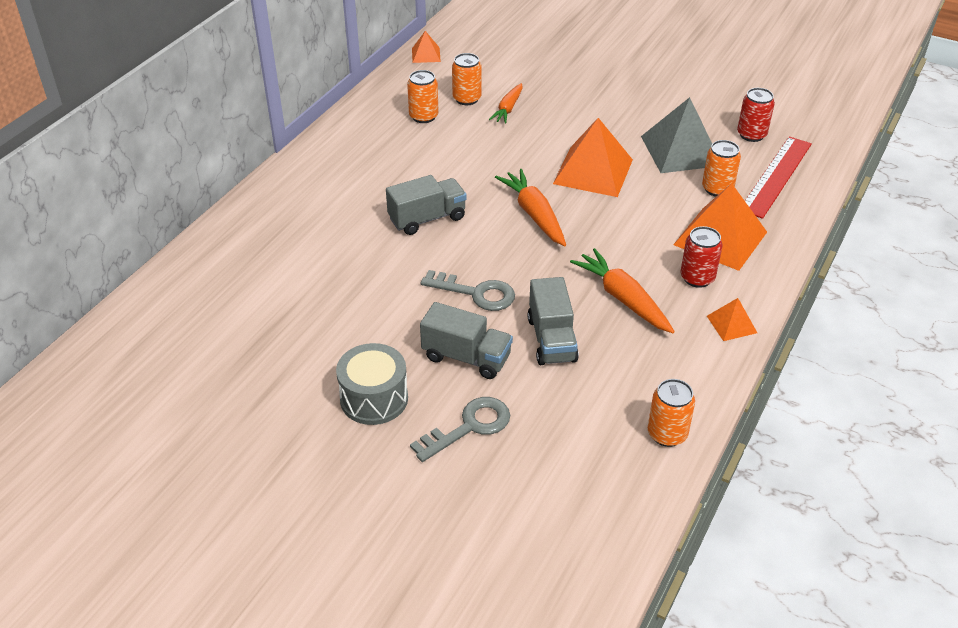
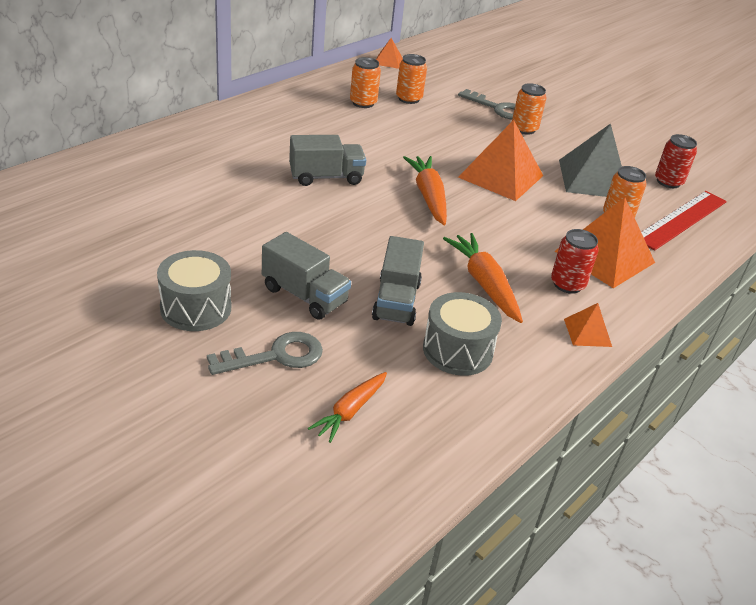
camera: 10 degrees right, 5 degrees down
(476, 293) = (341, 245): grey key -> grey key (497, 108)
(508, 109) = (443, 113): orange carrot -> orange carrot (350, 411)
(626, 375) = (457, 350): none -> grey drum
(667, 434) = (477, 415): orange can -> orange can (524, 129)

